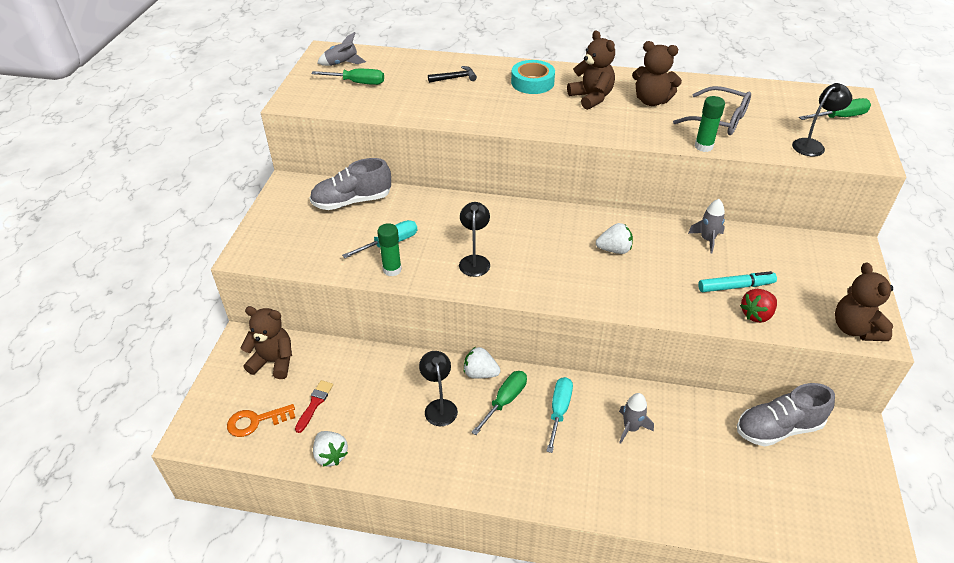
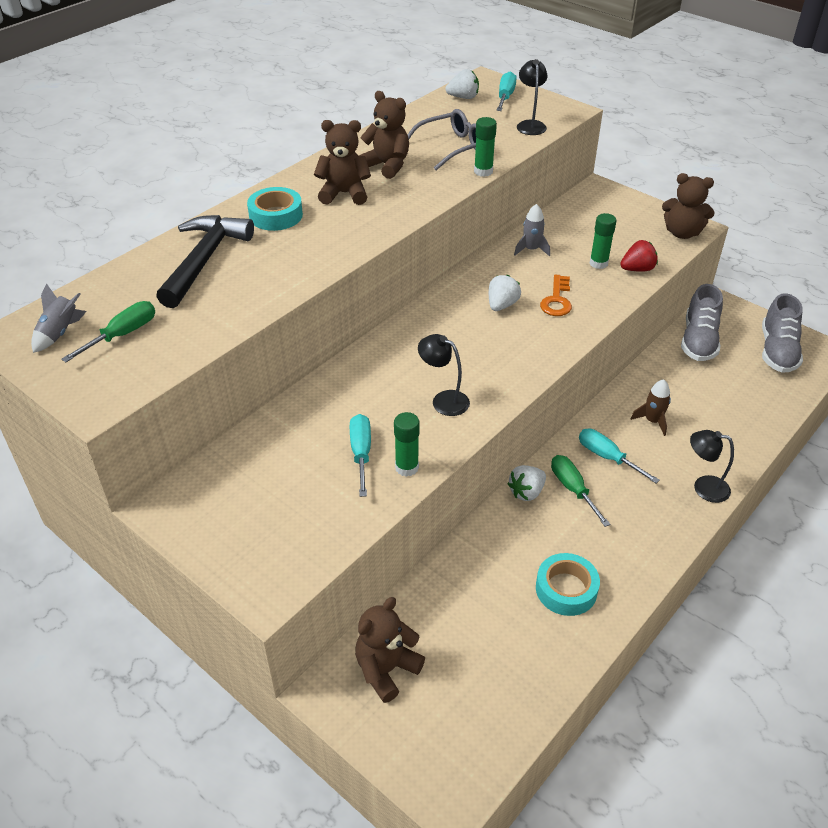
camera: 60 degrees left, 0 degrees up
(256, 421) = (470, 718): orange key -> orange key (557, 300)
(314, 404) = (480, 650): red brush -> none
(331, 455) = (562, 660): white strawberry -> white strawberry (463, 97)
(352, 201) = (255, 459): grey shoe -> grey shoe (777, 351)
(398, 434) = (566, 589): none -> turquoise tape
(439, 406) = (550, 541): black lamp -> black lamp (703, 487)
(455, 78) = (204, 260): black hammer -> black hammer, size x2.21
(631, 428) = (652, 421): grey rocket -> brown rocket
(651, 101) = (387, 165): brown teddy bear -> brown teddy bear turned 105 degrees counterclockwise
(735, 286) = (598, 263): turquoise marker -> green glue stick
(756, 315) = (637, 269): red strawberry -> red strawberry turned 105 degrees counterclockwise
(839, 117) = (505, 97): green screwdriver -> turquoise screwdriver

